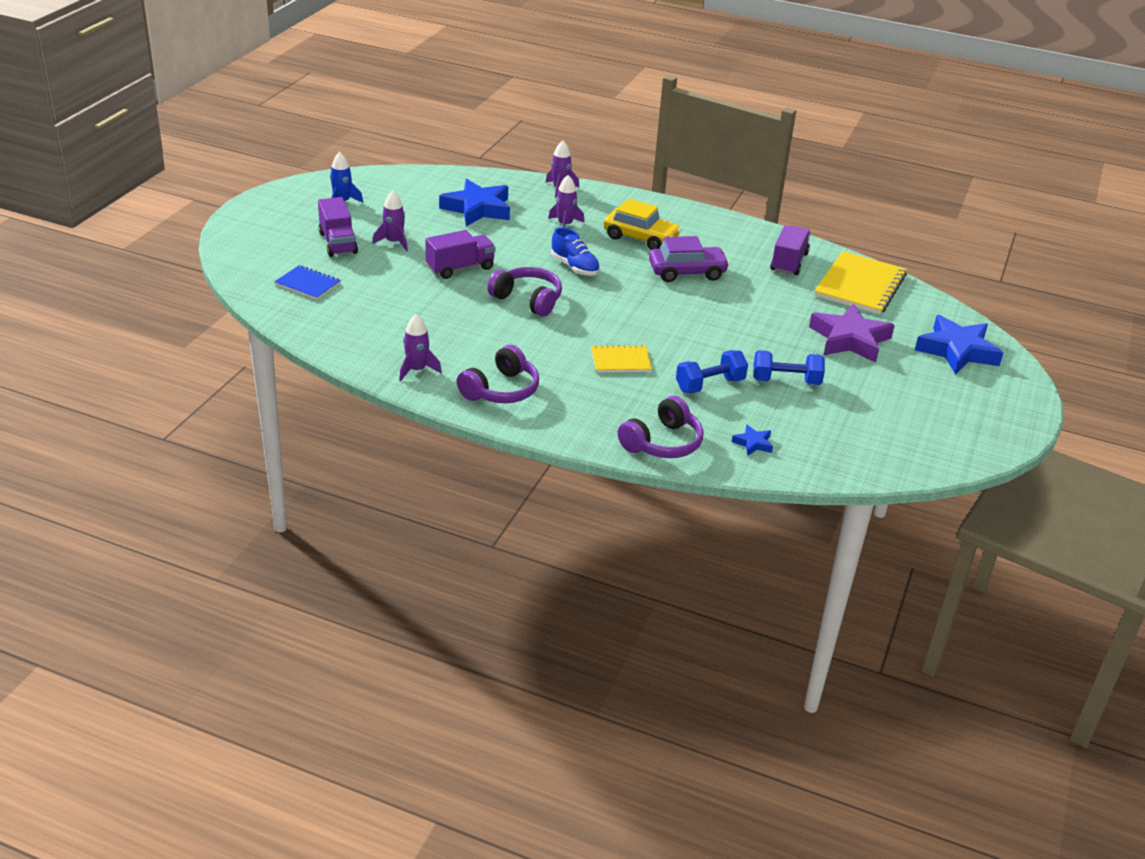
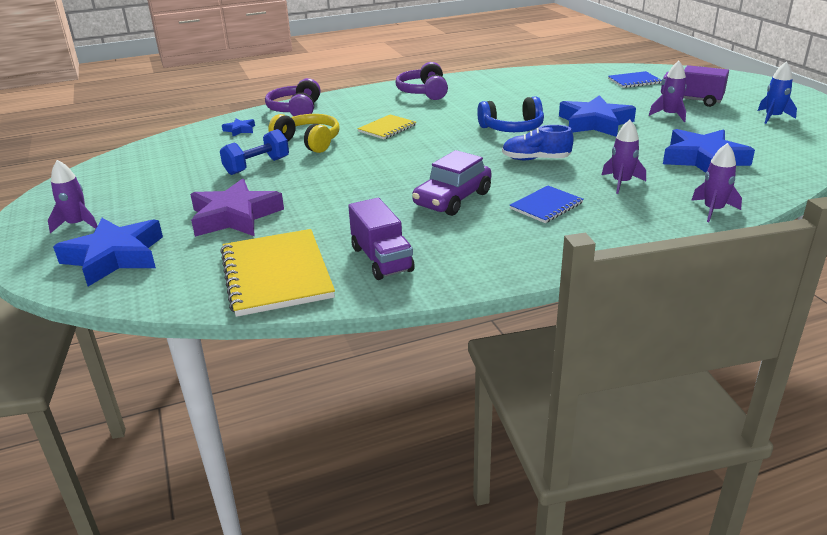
camera: 140 degrees right, 5 degrees down
(417, 370) = (482, 81): purple rocket -> purple rocket (77, 224)
(460, 268) = (595, 123): purple truck -> blue star
(528, 300) = (512, 128): purple headphones -> blue headphones
(641, 238) = (546, 206): yellow car -> blue notebook
(710, 385) = (308, 142): blue dumbbell -> yellow headphones

